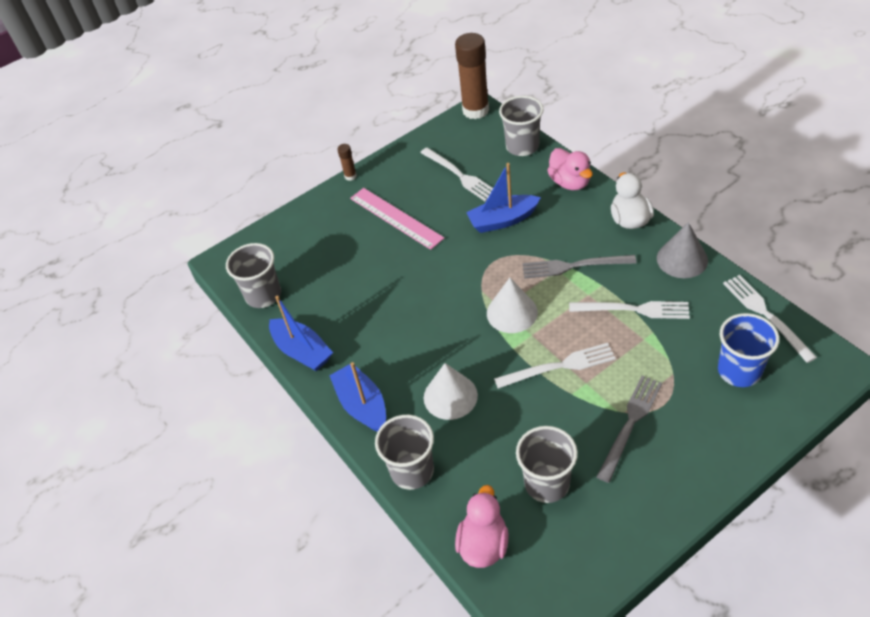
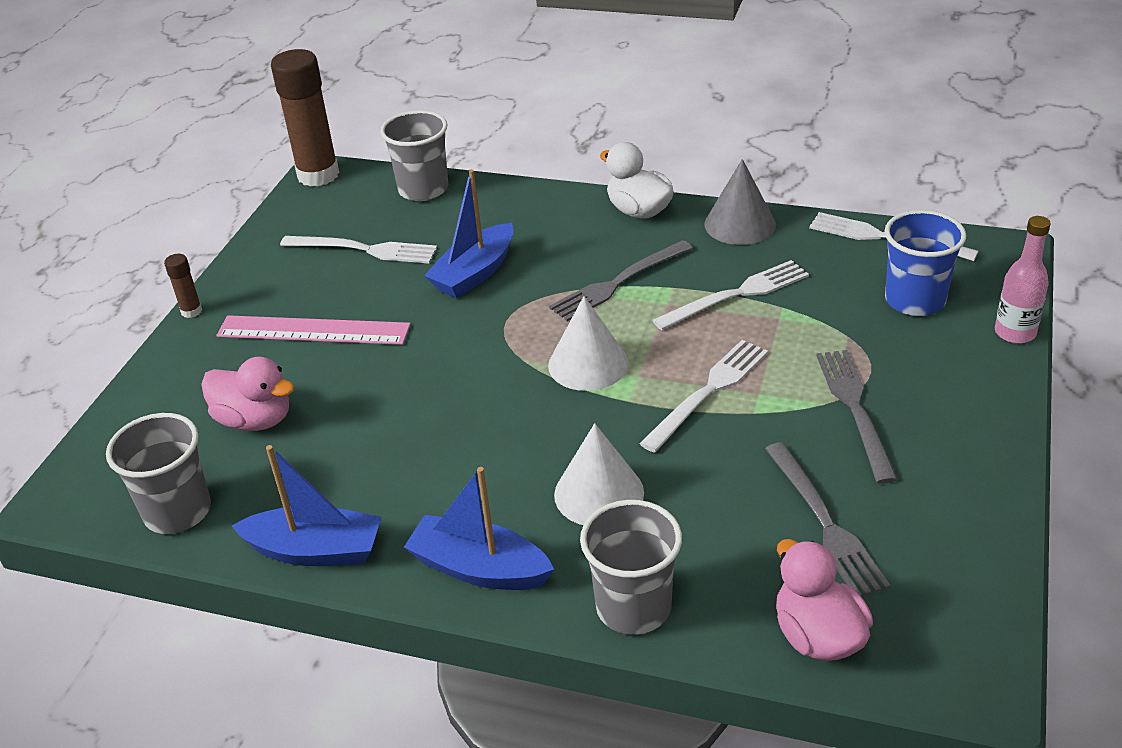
camera: 40 degrees left, 10 degrees down
(547, 483) = (824, 522): grey cup -> grey fork
(570, 182) = (525, 202): pink duck -> pink duck (255, 420)
(781, 428) = (1015, 333): none -> pink bottle

